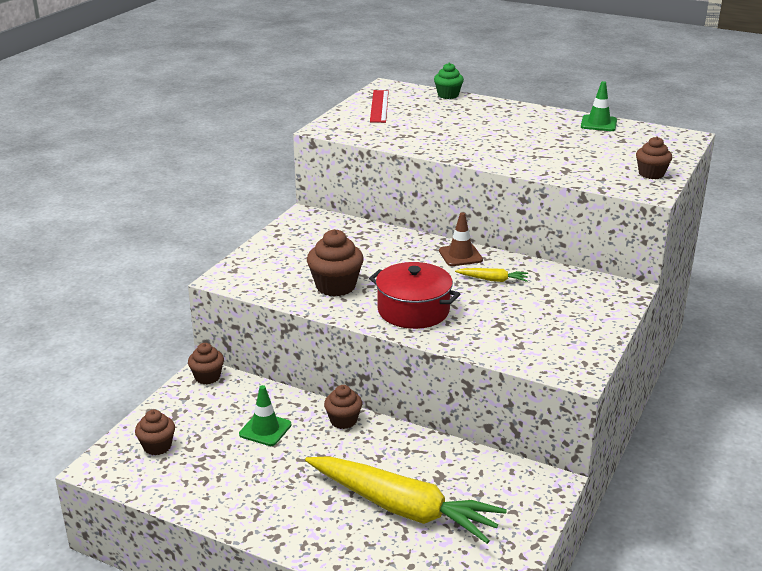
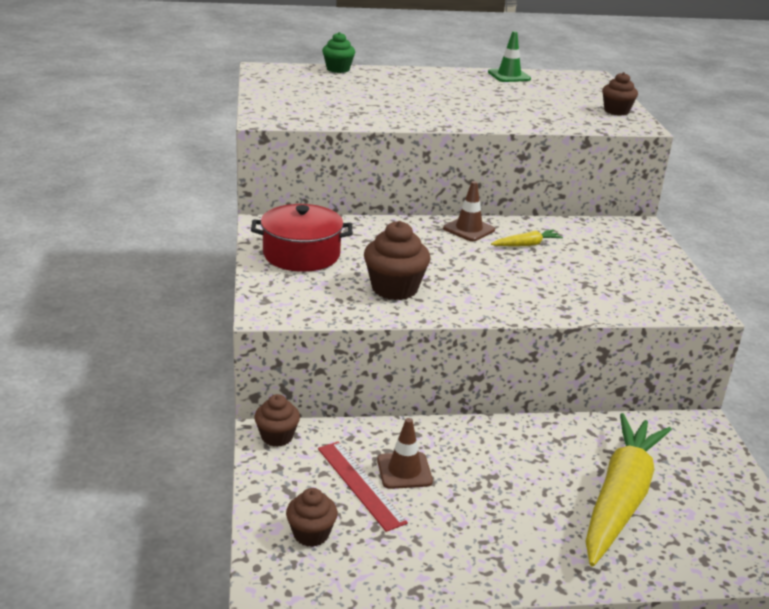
camera: 35 degrees left, 0 degrees up
(265, 429) = (404, 471): green traffic cone -> brown traffic cone
(343, 421) = (468, 433): brown cupcake -> none
(379, 106) = (286, 89): red ruler -> red ruler (360, 484)
(403, 508) = (620, 498): yellow carrot -> yellow carrot turned 60 degrees counterclockwise
(413, 310) = (498, 292): red pot -> red pot (301, 254)

